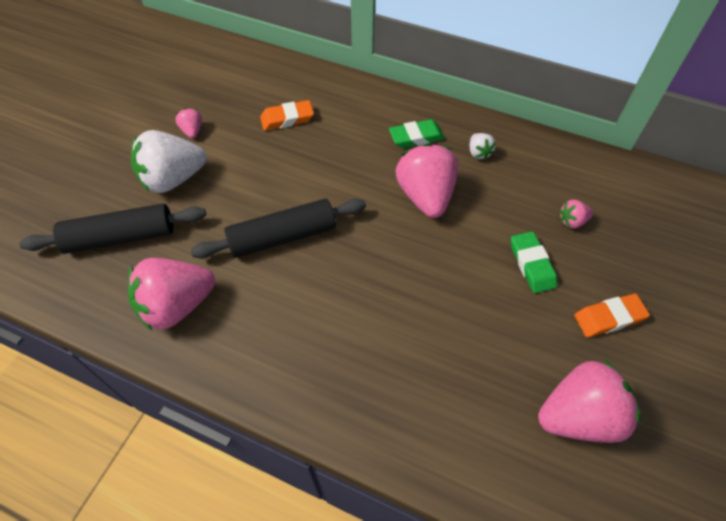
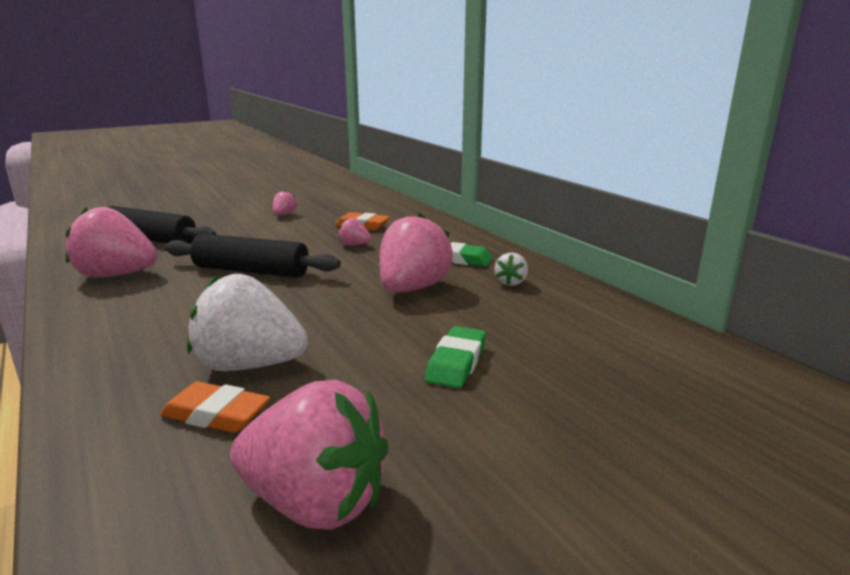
camera: 35 degrees right, 35 degrees down
(173, 179) = (231, 228): white strawberry -> white strawberry (249, 365)
(572, 221) = (558, 352): pink strawberry -> pink strawberry (354, 245)
(609, 318) = (496, 440): orange eraser -> orange eraser (216, 415)

